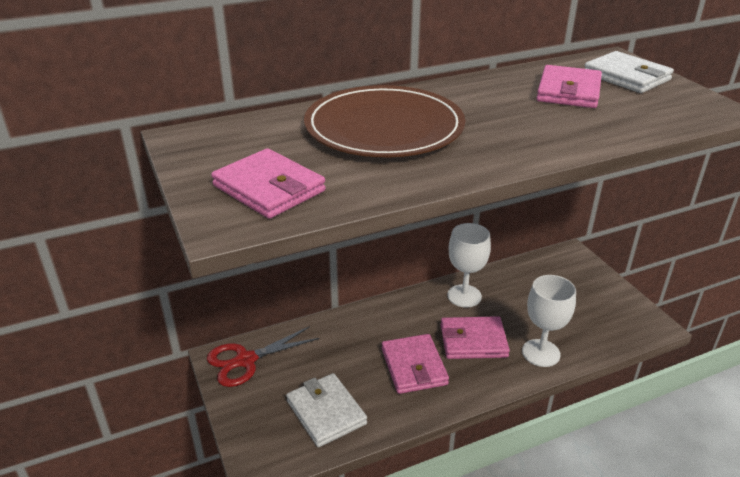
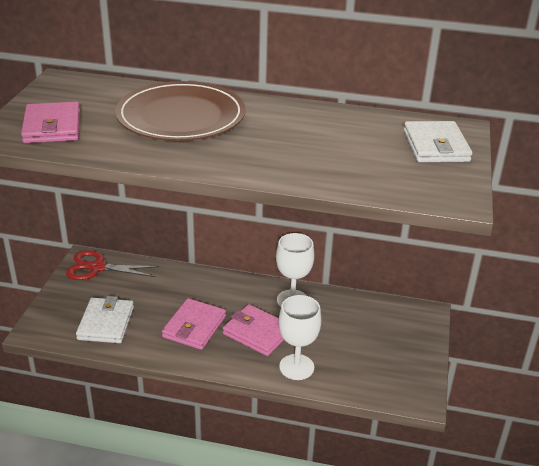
camera: 35 degrees right, 0 degrees up
(568, 91) = (361, 140): pink wallet -> none

